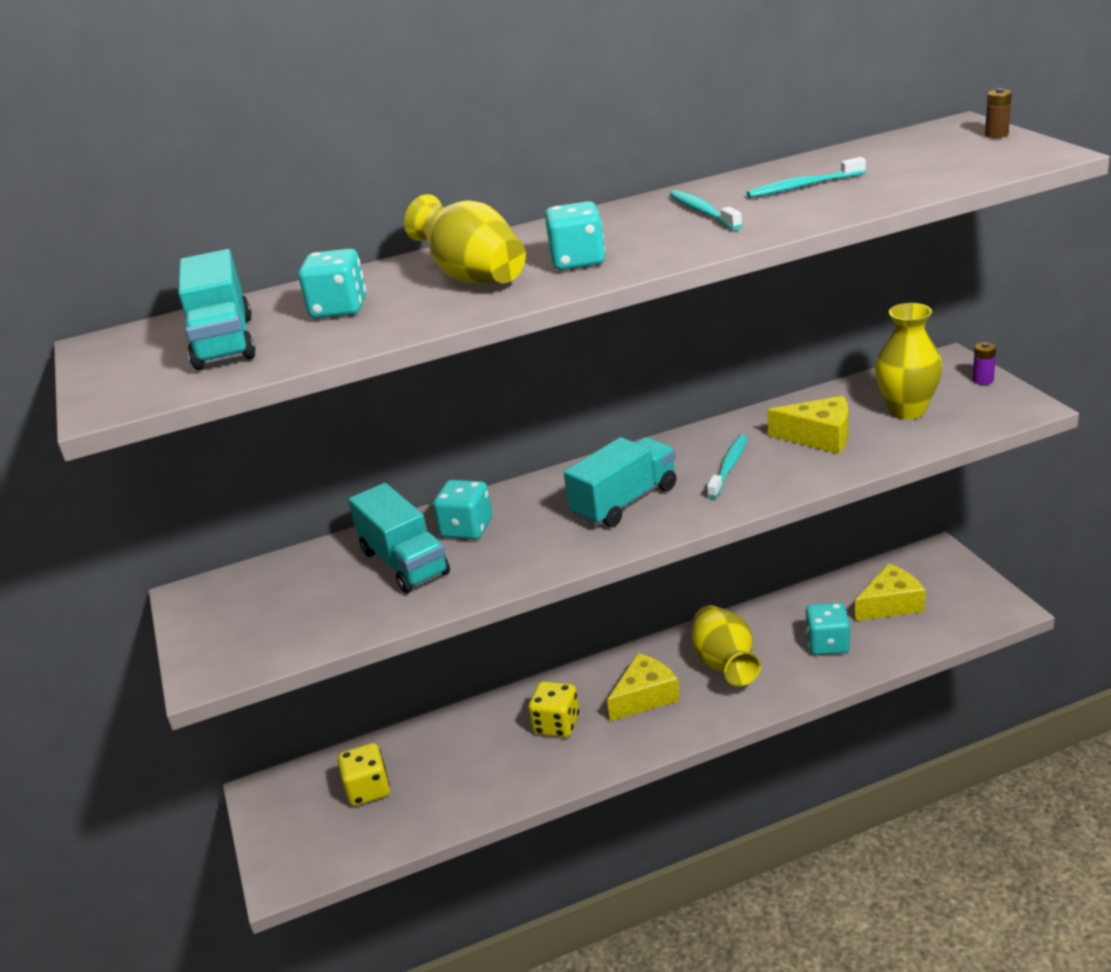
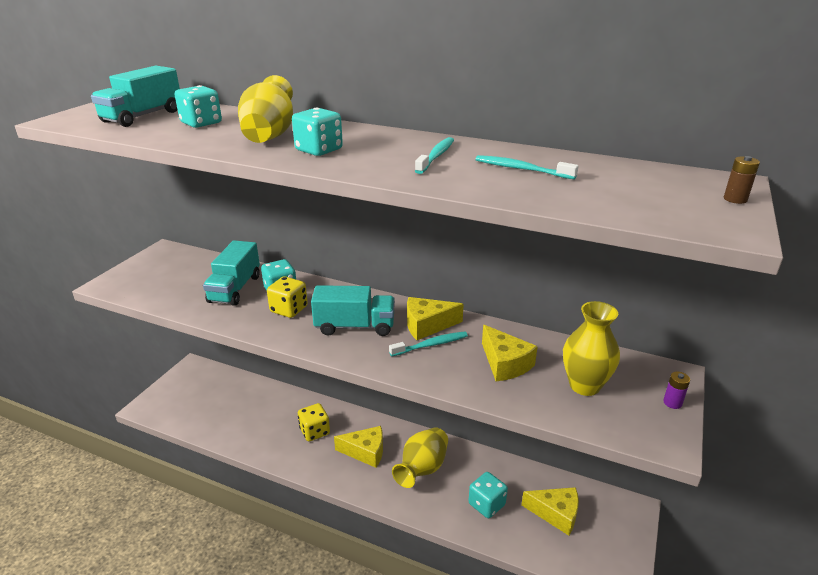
camera: 40 degrees right, 0 degrees up
(368, 789) = (218, 397): yellow dice -> yellow dice (289, 309)
(691, 455) = (427, 325): none -> yellow cheese

